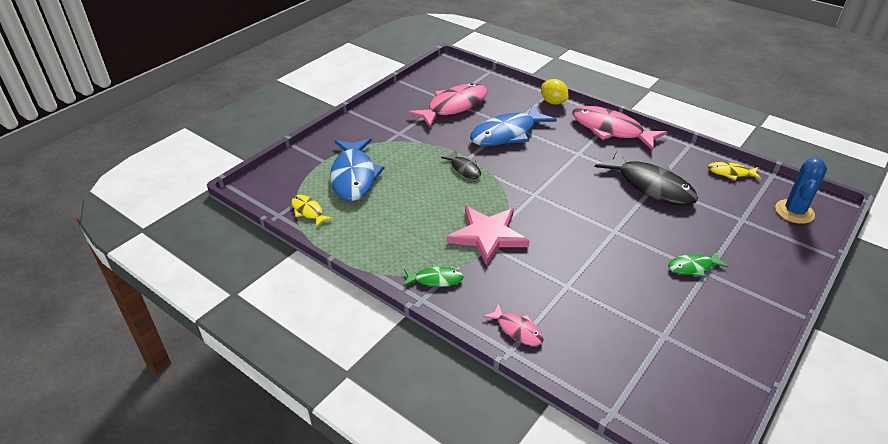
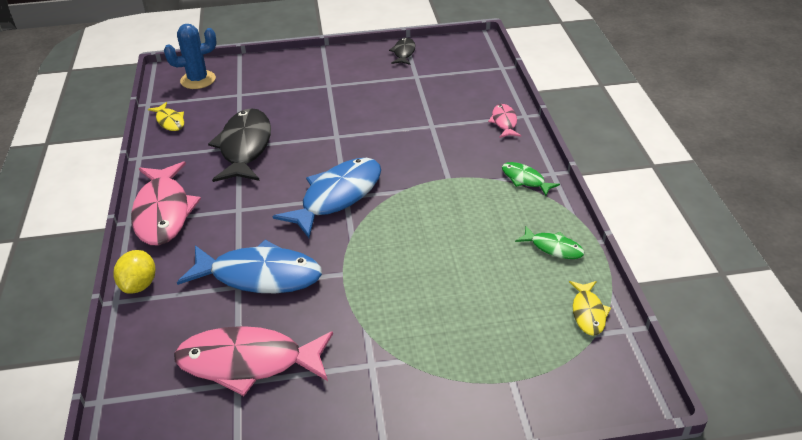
camera: 135 degrees left, 0 degrees up
(354, 176) = (496, 329): blue fish -> blue fish (337, 196)
(464, 169) = (368, 261): black fish -> black fish (404, 53)
(488, 235) = (438, 187): pink star -> none
(693, 267) = (331, 91): green fish -> green fish (553, 248)

